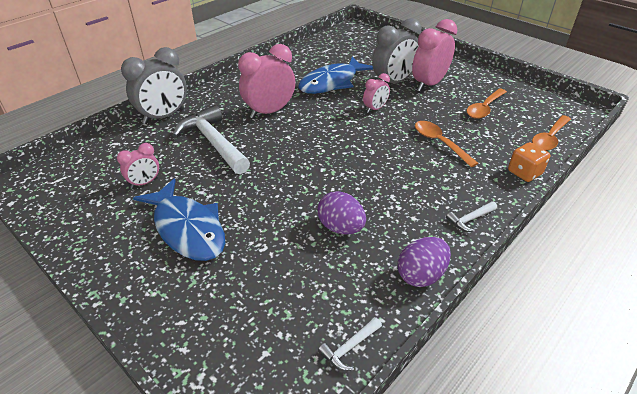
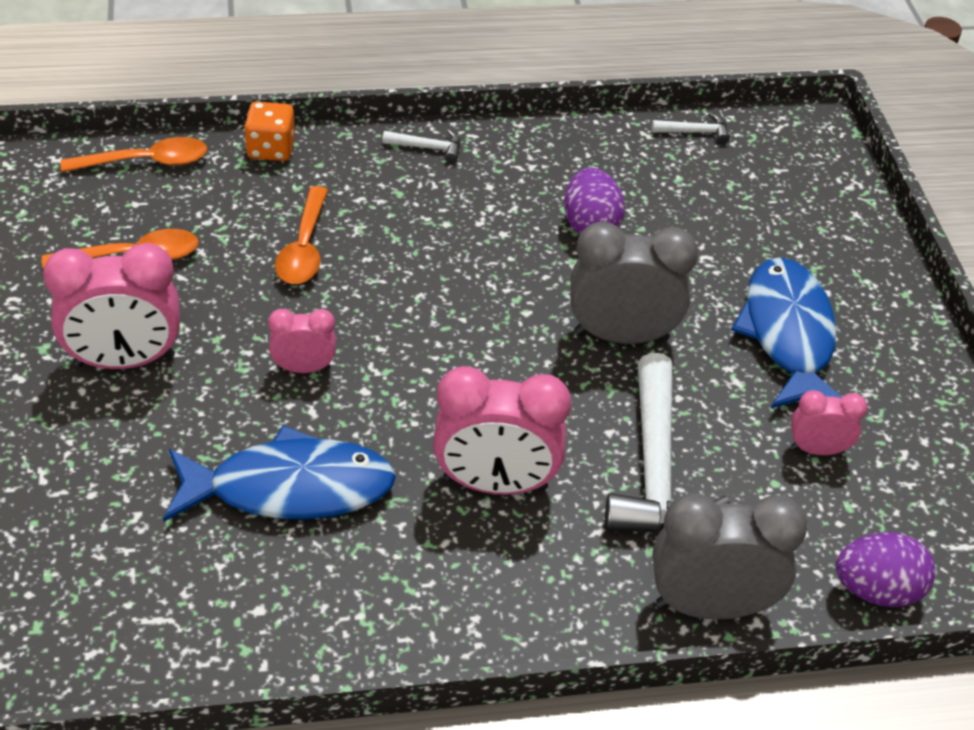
camera: 145 degrees left, 5 degrees up
(393, 82) = (177, 409): grey clock -> grey clock (621, 336)
(421, 275) = (559, 138): purple egg -> purple egg (876, 590)

